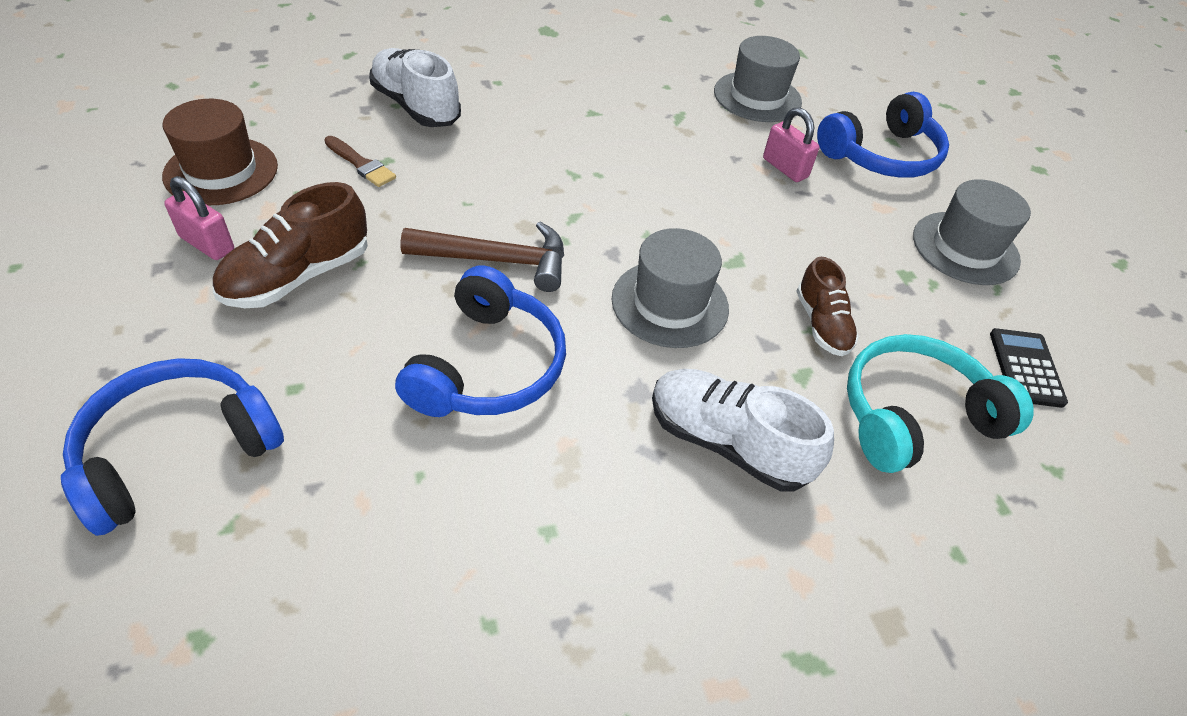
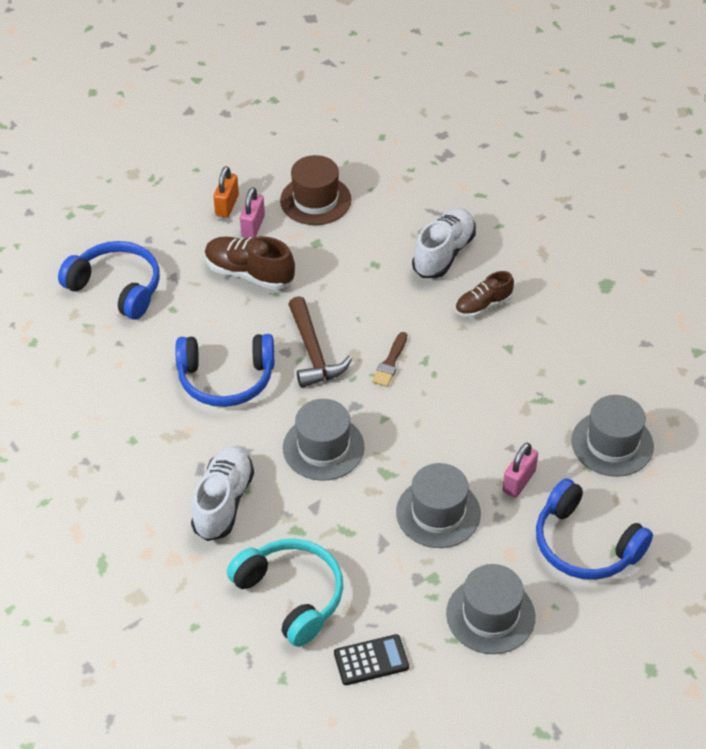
camera: 75 degrees right, 0 degrees up
(133, 257) = (227, 205): none -> orange padlock
(361, 164) = (363, 255): brown brush -> brown brush (390, 362)
(811, 239) = (438, 513): none -> grey hat
(821, 324) = (349, 533): brown shoe -> brown shoe (483, 306)

